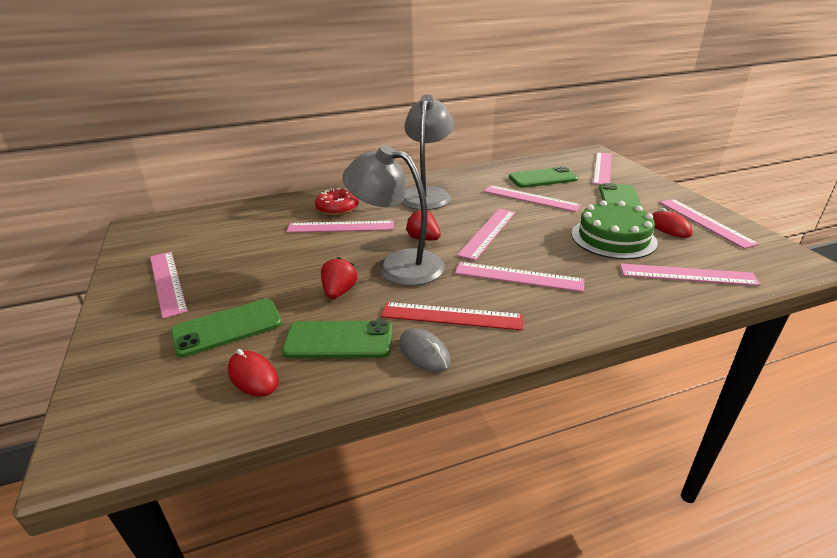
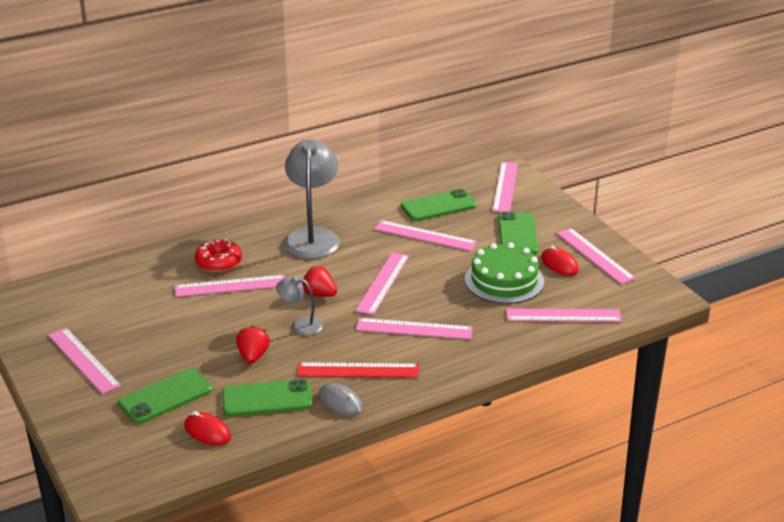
camera: 10 degrees left, 0 degrees up
(398, 265) = (300, 325): grey lamp -> grey lamp, size x0.50

